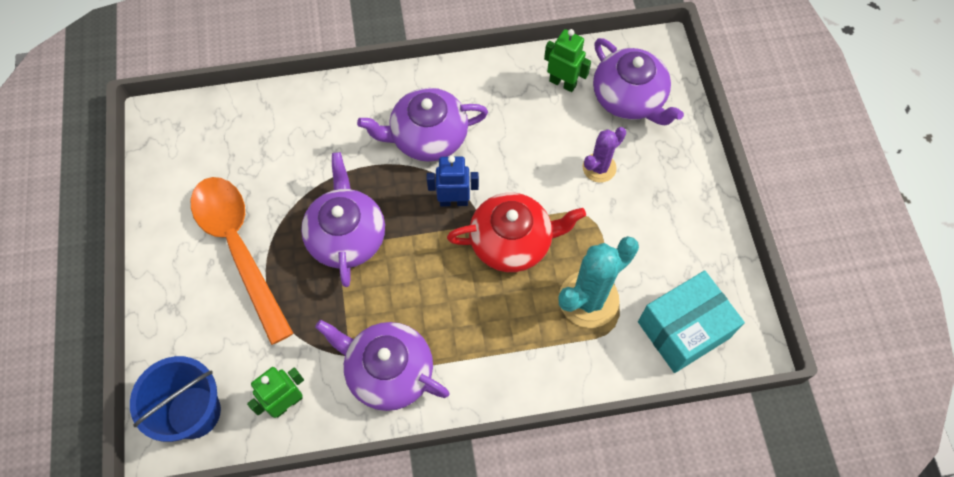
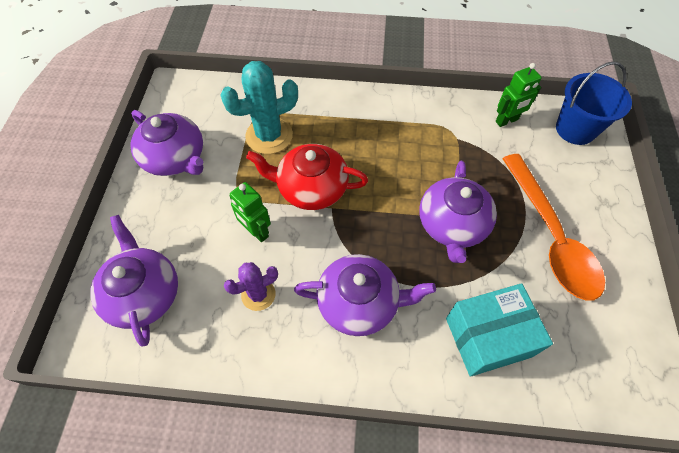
camera: 165 degrees left, 5 degrees down
(388, 371) = (431, 124): purple teapot -> purple teapot (175, 158)
(453, 201) = (350, 233): blue robot -> none
(563, 83) = (200, 329): green robot -> green robot (256, 232)
(599, 168) = (210, 231): purple cactus -> purple cactus (258, 294)
(683, 330) = (212, 104): turquoise box -> turquoise box (488, 337)

